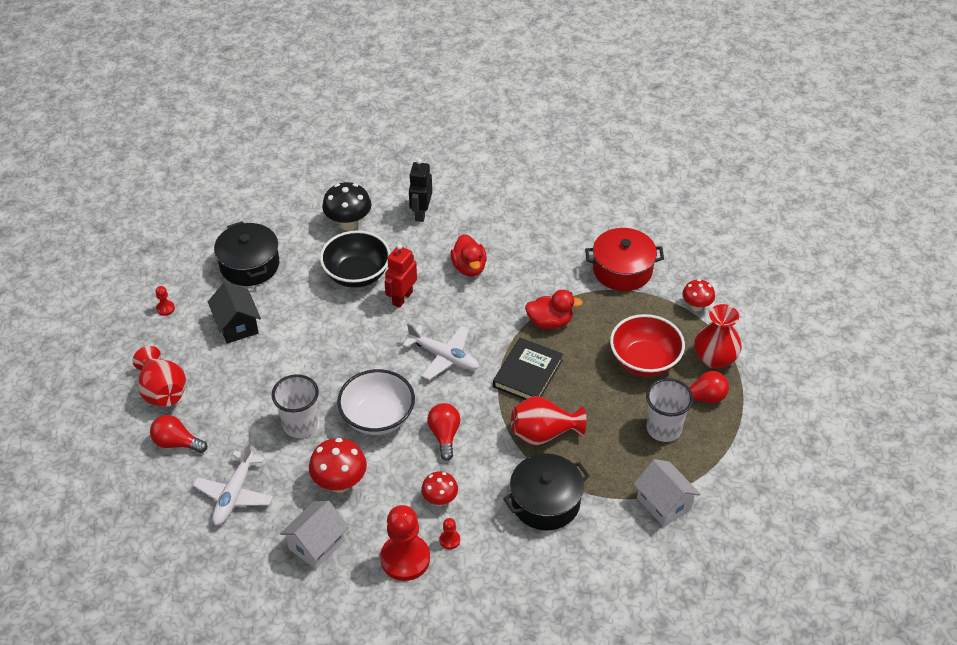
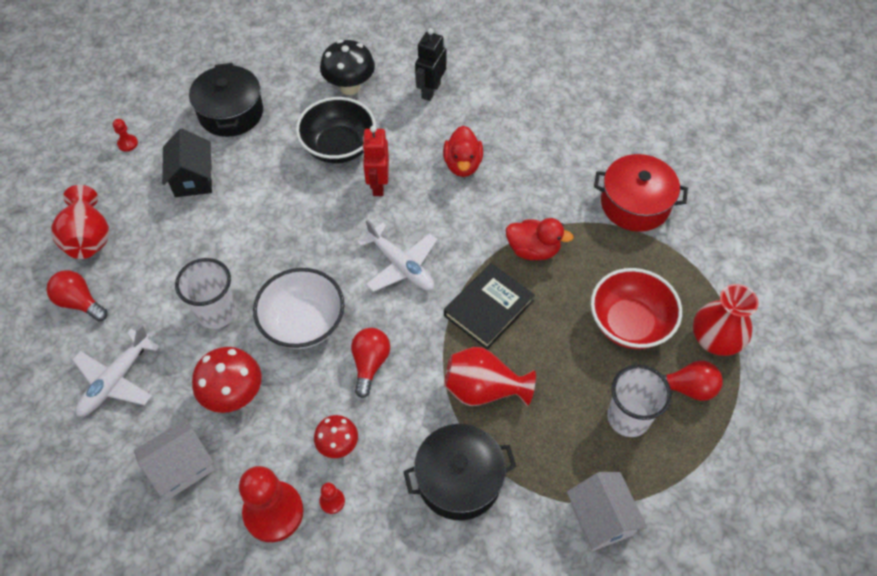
camera: 15 degrees right, 10 degrees up
(402, 298) = (378, 185): red robot -> red robot turned 45 degrees counterclockwise
(696, 306) = (710, 268): red mushroom -> none

